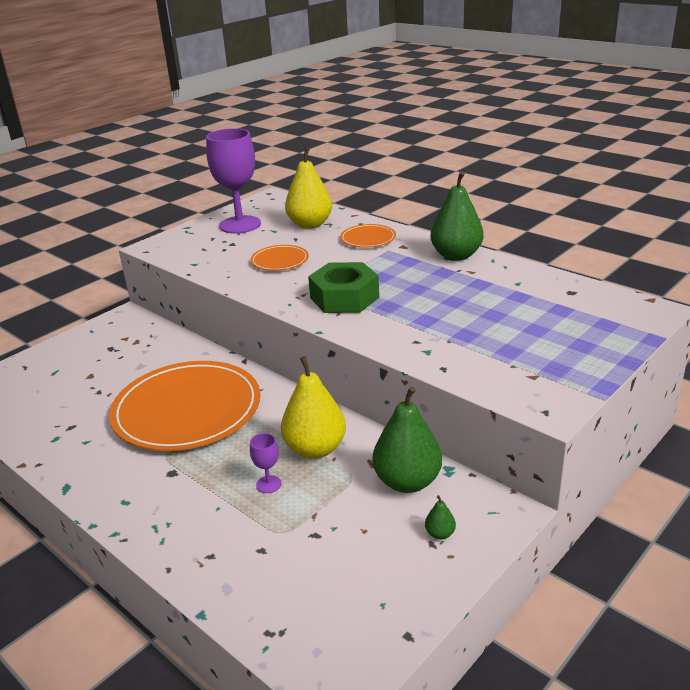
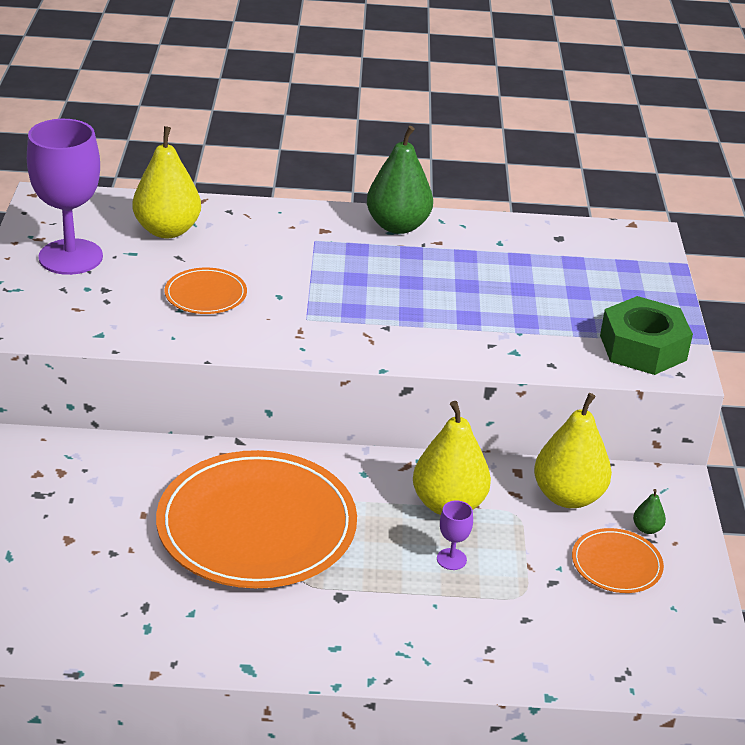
camera: 45 degrees left, 5 degrees up
(344, 298) = (351, 319): green nut -> green nut (643, 347)
(368, 238) = (269, 231): orange plate -> orange plate (616, 564)
(407, 482) = (568, 496): green pear -> yellow pear

